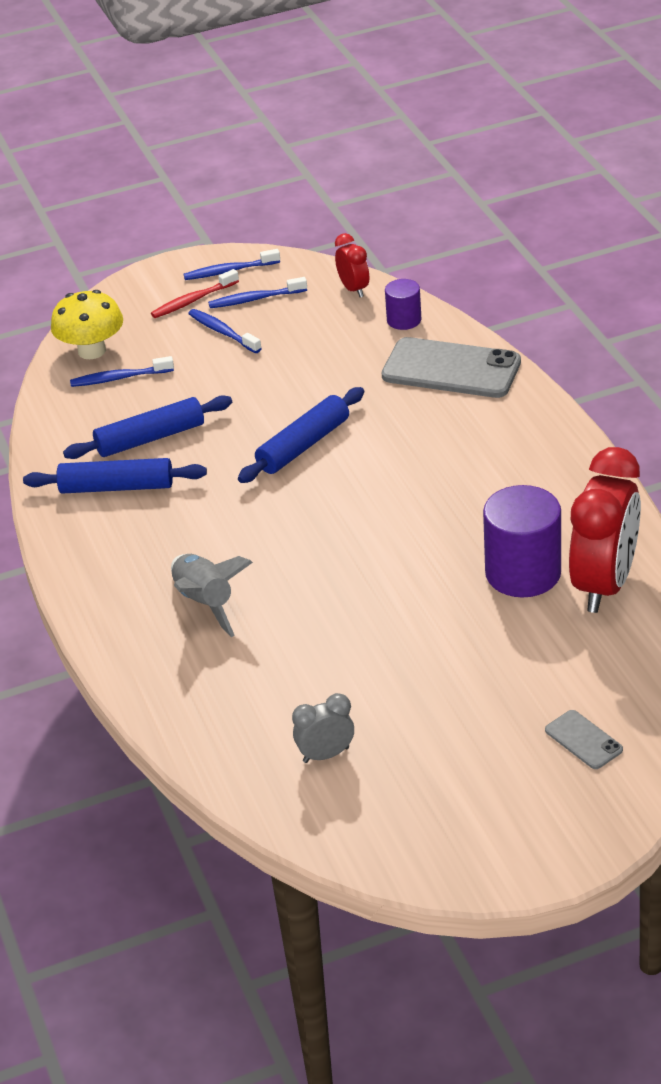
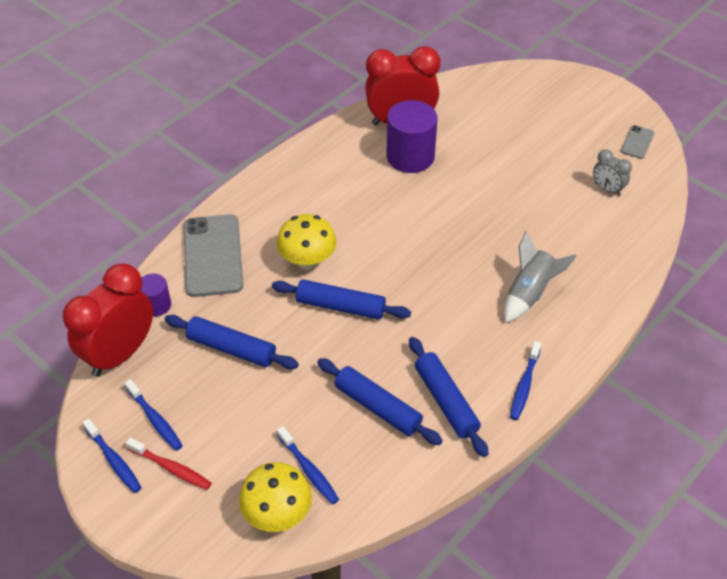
camera: 120 degrees left, 10 degrees up
(222, 332) = (213, 422): blue toothbrush -> blue toothbrush (524, 385)
(305, 358) = (231, 348): none -> blue rolling pin
(354, 289) = (120, 354): red clock -> red clock, size x2.08
(392, 437) = (307, 260): none -> yellow mushroom
(583, 740) = (523, 99): grey phone -> grey phone (637, 142)

